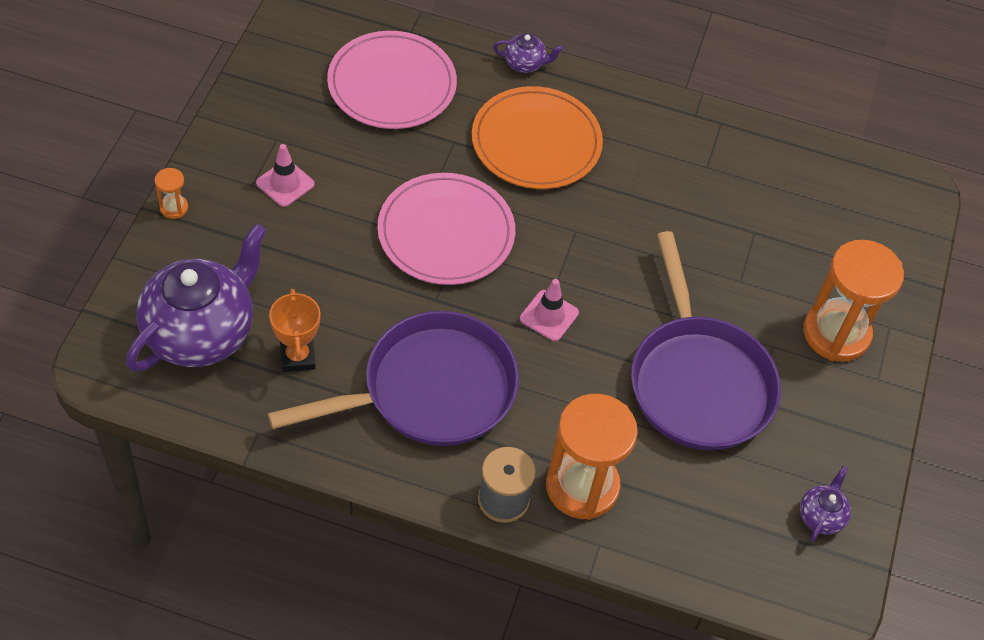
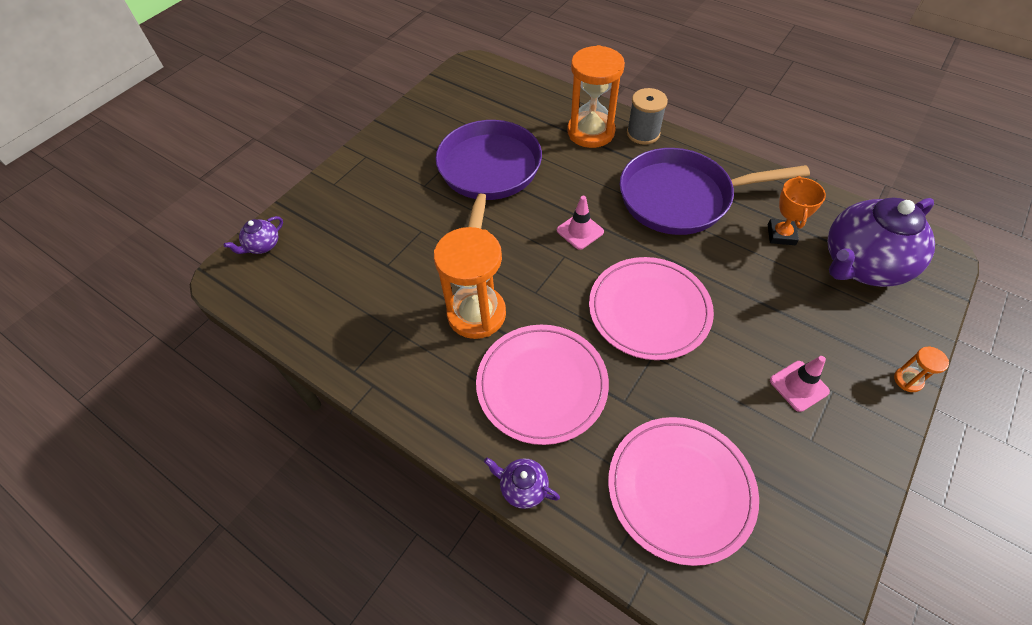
camera: 155 degrees left, 0 degrees up
(536, 142) = (542, 385): orange plate -> pink plate
(821, 516) = (451, 98): purple teapot -> purple teapot (262, 246)
(836, 333) = (374, 185): orange hourglass -> orange hourglass (476, 314)

